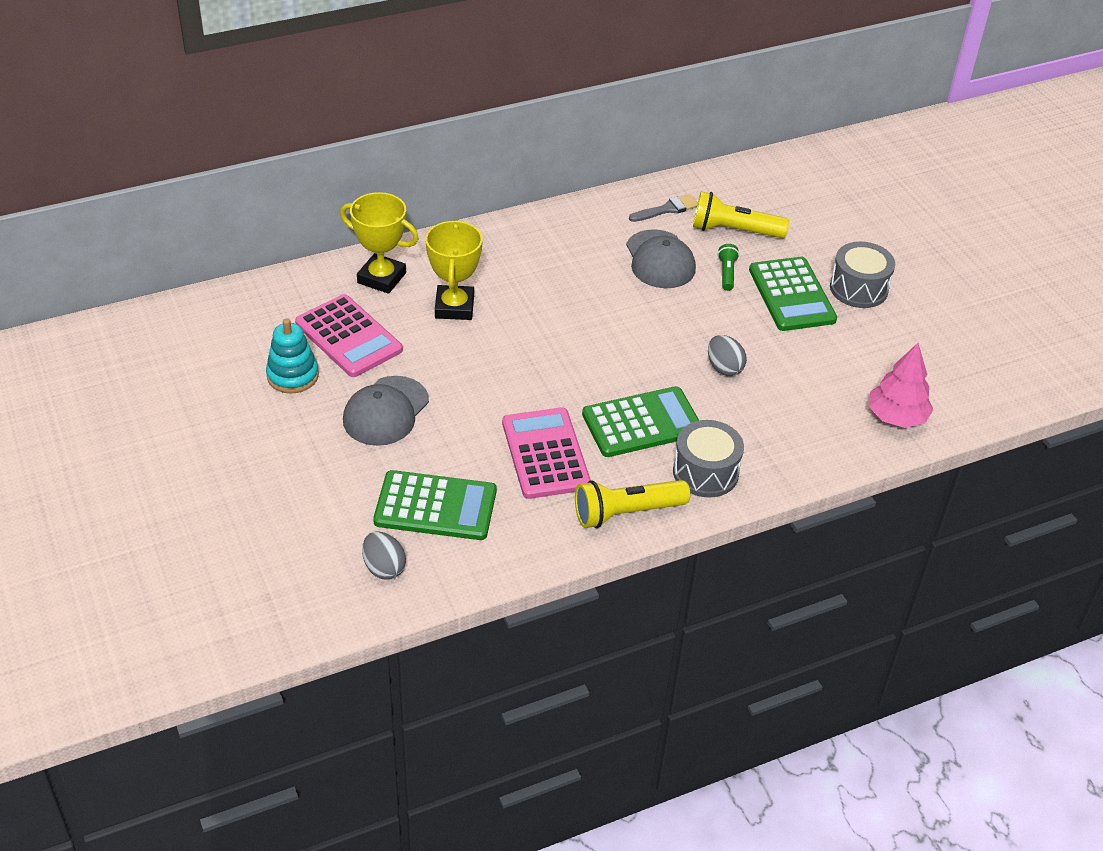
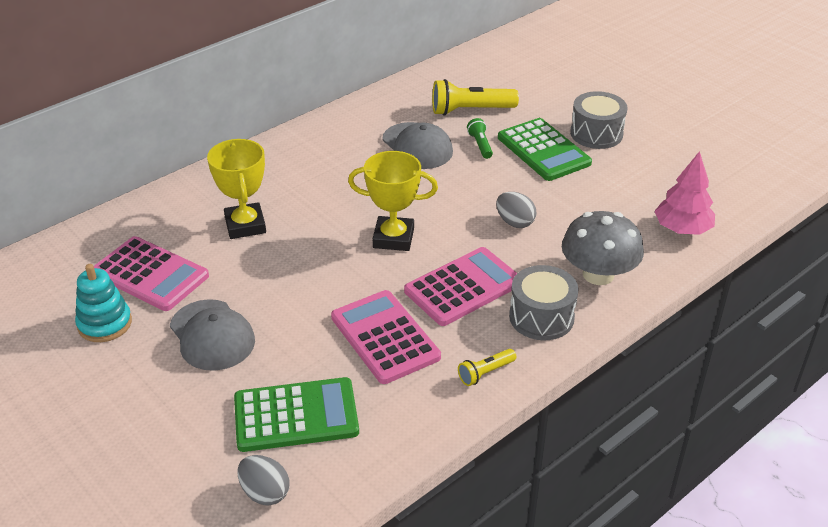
camera: 15 degrees left, 5 degrees down
(381, 278) = (165, 215): yellow trophy -> yellow trophy (393, 238)
(386, 411) = (212, 335): grey cap -> grey cap turned 45 degrees counterclockwise
(626, 512) = (485, 373): yellow flashlight -> yellow flashlight, size x0.54
(642, 423) = (463, 287): green calculator -> pink calculator
(667, 209) = (405, 105): grey brush -> none
(784, 443) = (598, 274): none -> grey mushroom

